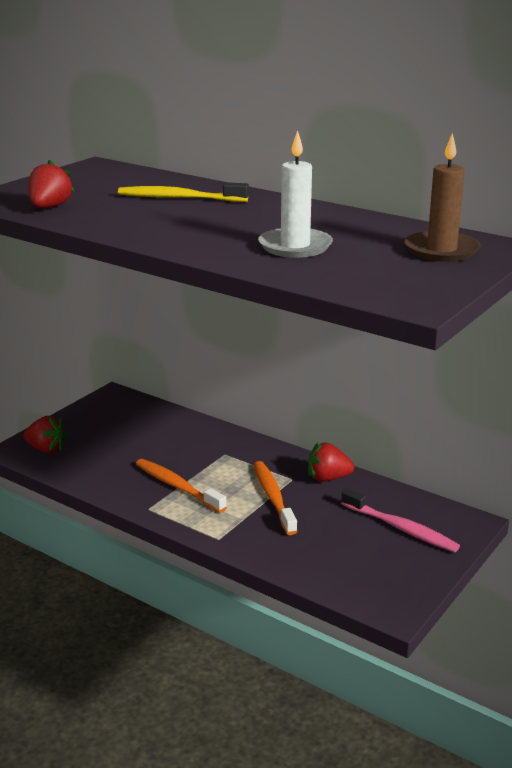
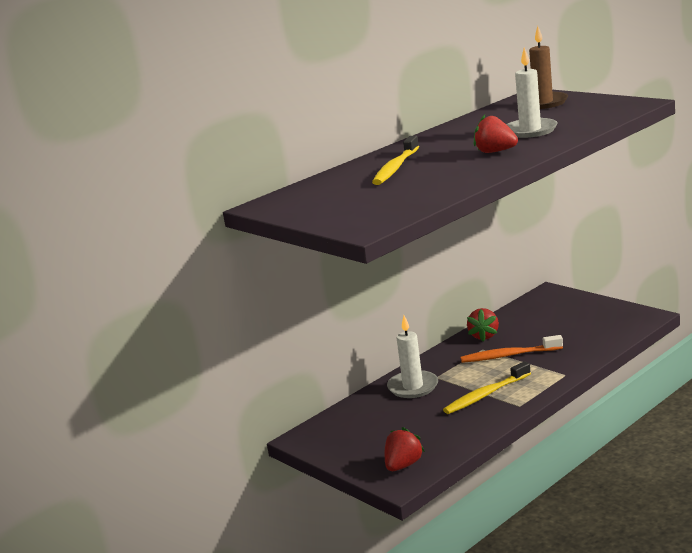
camera: 75 degrees left, 5 degrees down
(49, 207) = (405, 203): red strawberry -> red strawberry (495, 152)
(177, 486) = (486, 395): orange toothbrush -> yellow toothbrush
(204, 442) = (413, 387): none -> white candle
(401, 528) = (555, 312): pink toothbrush -> none

